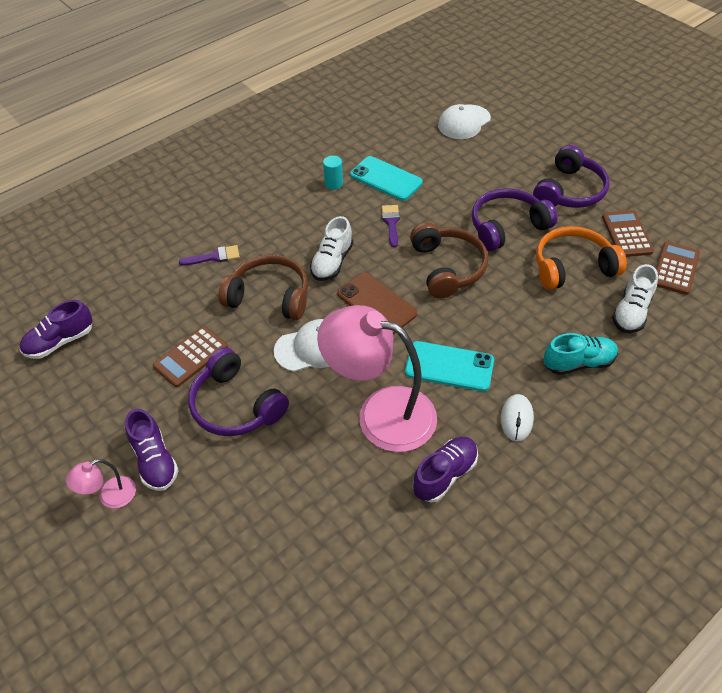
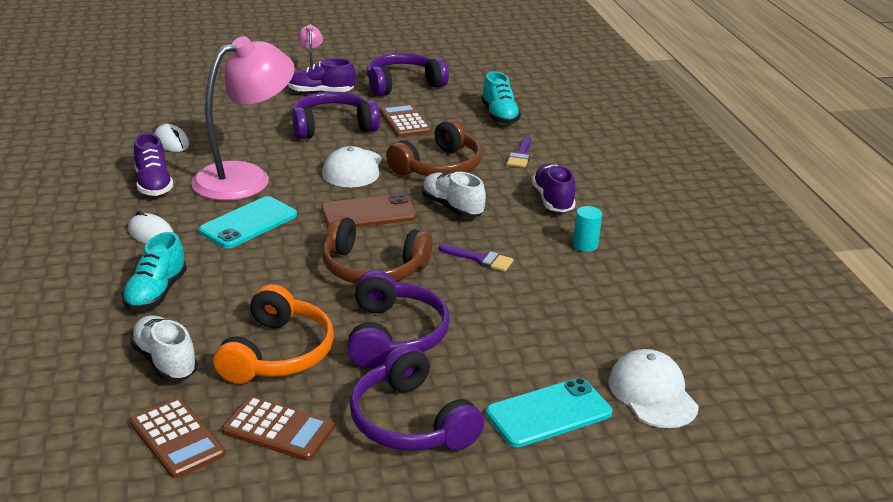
camera: 115 degrees right, 20 degrees down
(60, 342) = (479, 82): purple shoe -> purple shoe (553, 200)
(95, 400) = (403, 84): none -> purple headphones
(138, 297) = (499, 115): none -> turquoise shoe
(356, 522) = (171, 142): none -> white mouse
(386, 179) = (566, 282): turquoise phone -> turquoise phone (549, 413)

